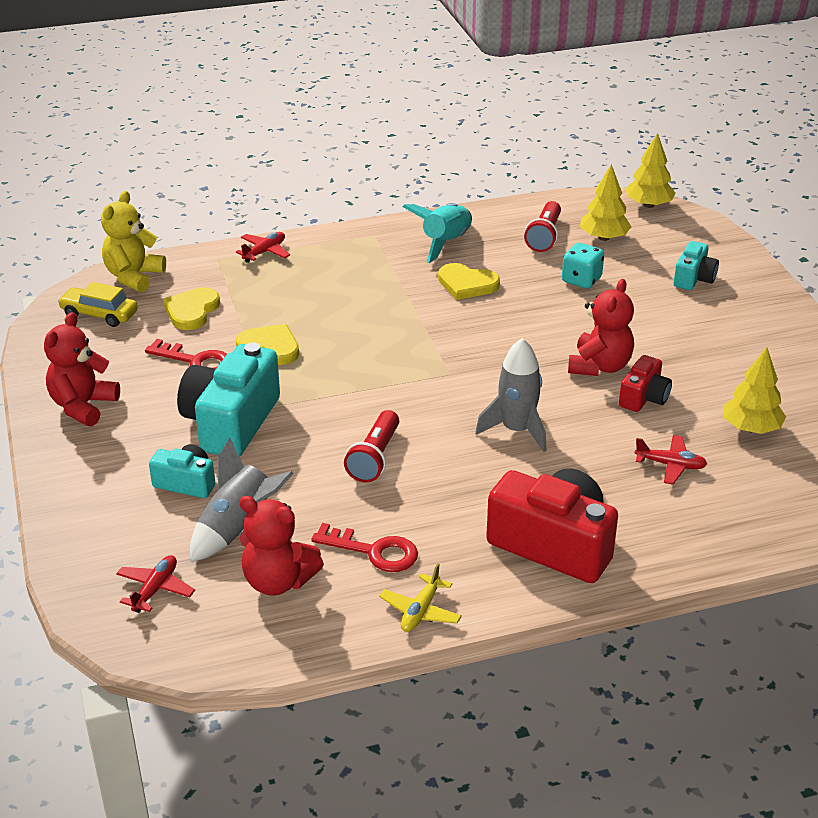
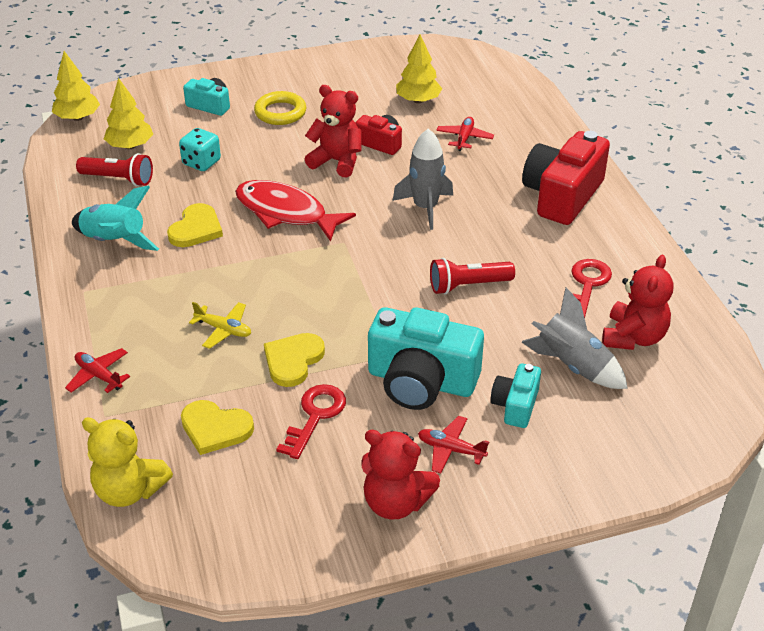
camera: 90 degrees left, 5 degrees up
(99, 314) = (211, 513): yellow car -> none
(155, 589) = (660, 412): red plane -> red plane (451, 449)
(375, 458) = (468, 286): red flashlight -> red flashlight turned 150 degrees clockwise
(420, 611) = (648, 260): yellow plane -> yellow plane (223, 330)
(498, 335) = (286, 213): none -> red fish
(692, 325) = (280, 112): none -> yellow ring

